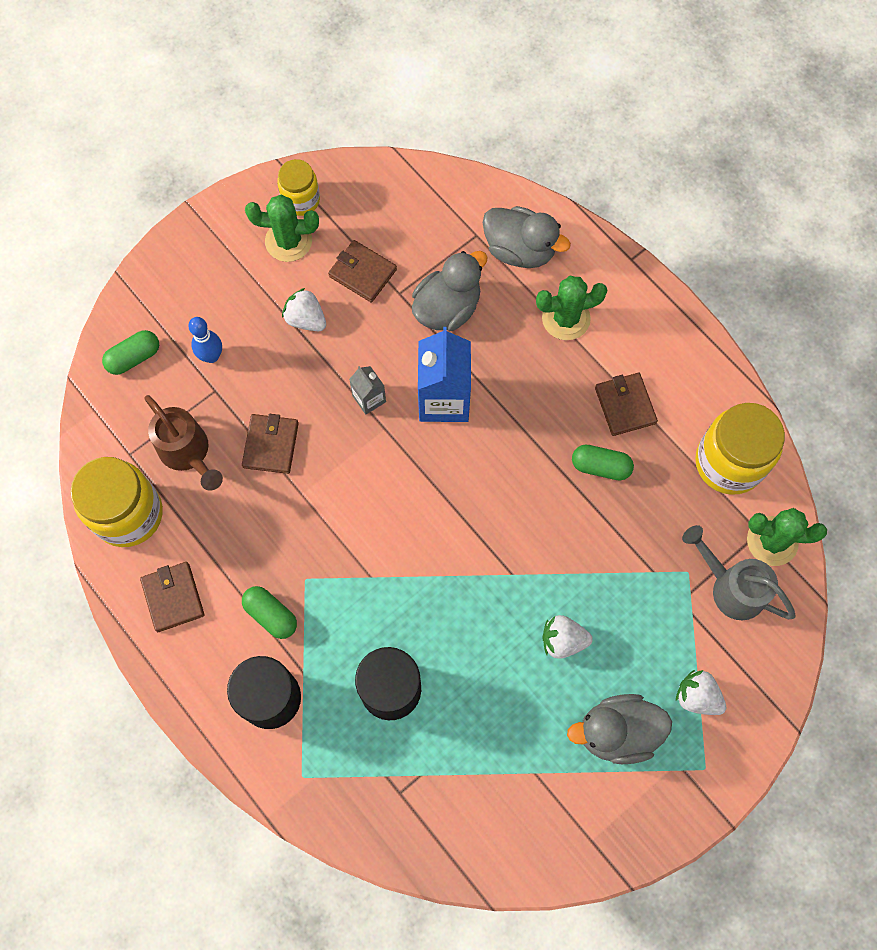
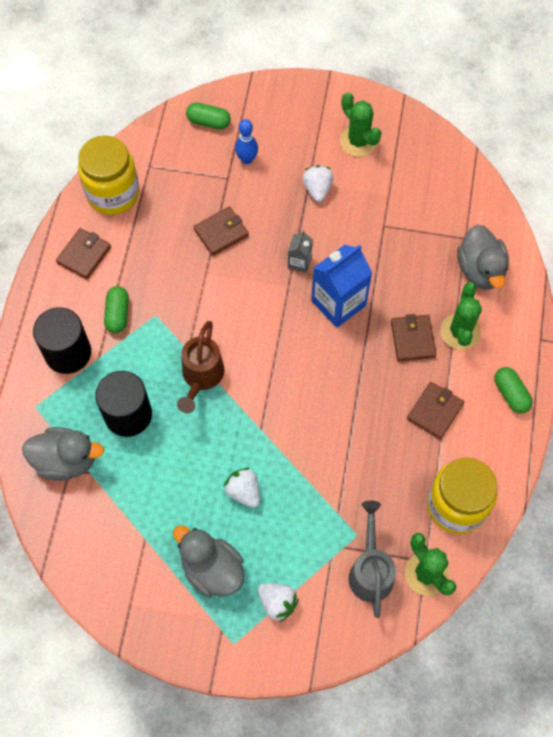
camera: 50 degrees right, 5 degrees down
(188, 453) = (176, 194): brown watering can -> brown watering can (201, 377)
(301, 200) = (391, 127): yellow jar -> none
(362, 273) = (377, 196): brown wallet -> brown wallet (412, 339)
(447, 308) = (400, 259): grey duck -> grey duck (66, 460)
(566, 318) = (460, 332): green cactus -> green cactus turned 60 degrees clockwise
(600, 467) = (379, 428): green capsule -> green capsule (510, 394)
(697, 696) = (277, 603): white strawberry -> white strawberry turned 135 degrees clockwise

